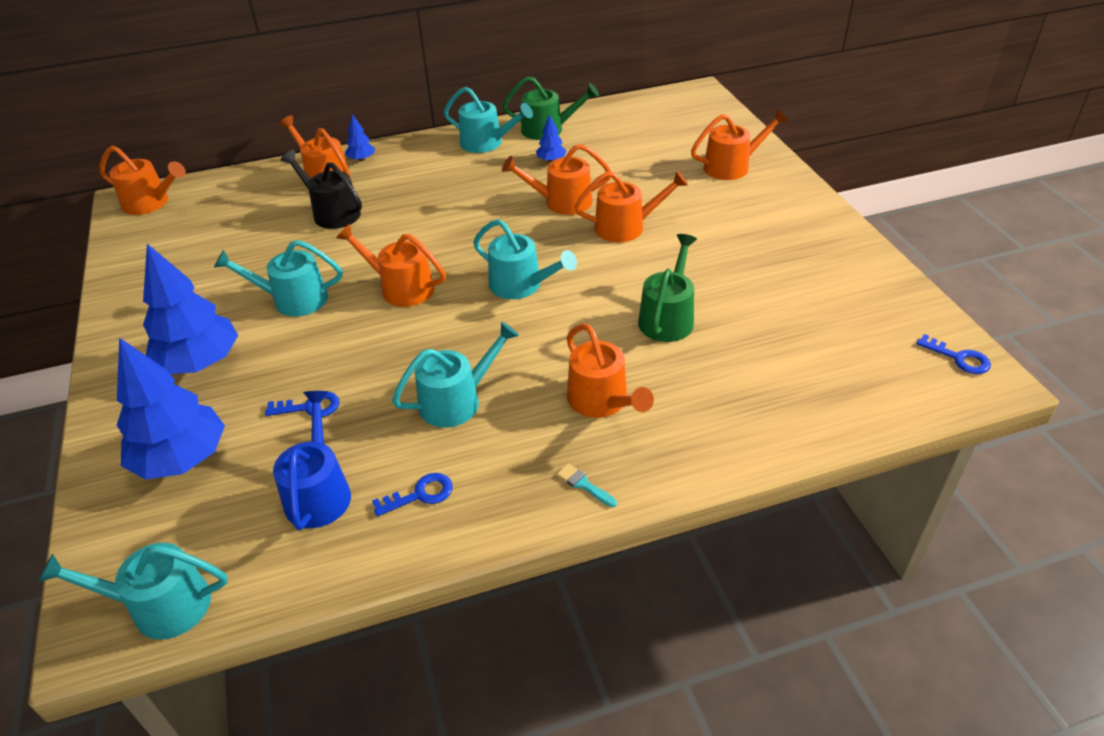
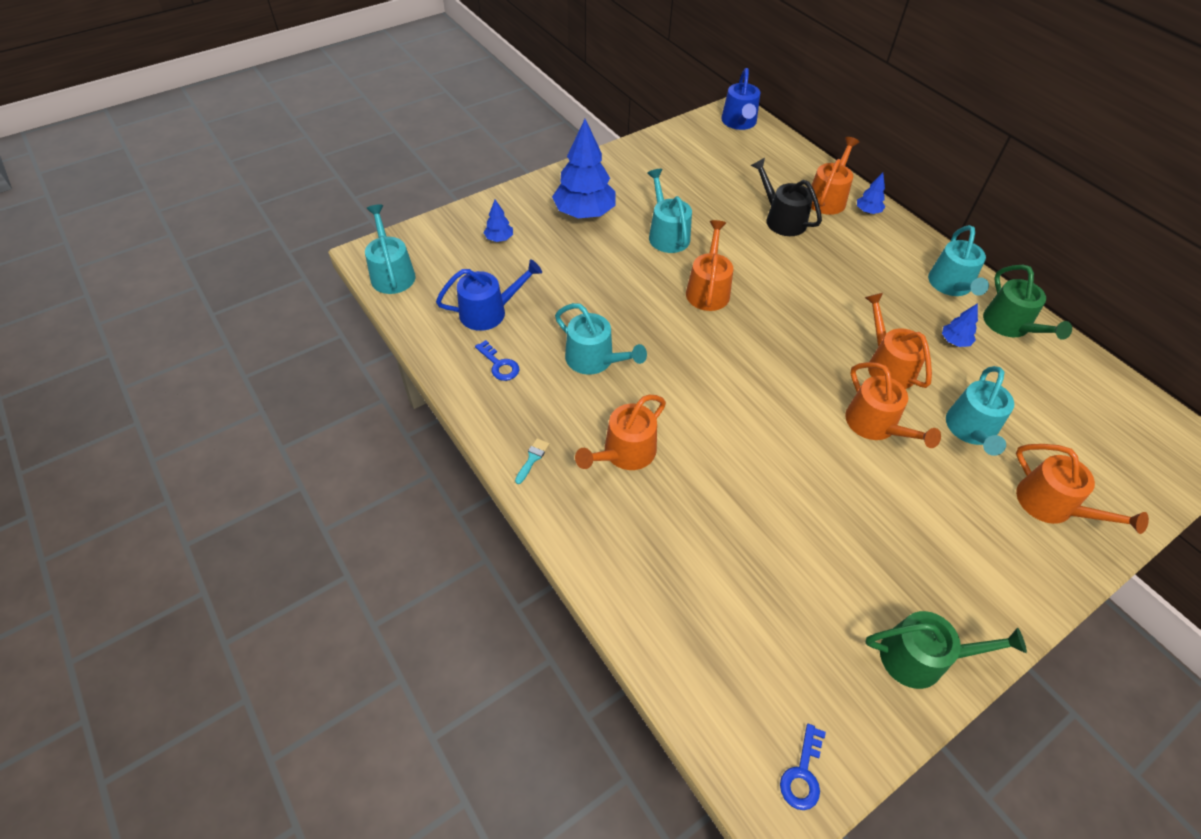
camera: 70 degrees right, 10 degrees up
(150, 203) = (739, 122): orange watering can -> blue watering can
(182, 459) = (499, 238): blue tree -> blue tree, size x0.45
(310, 407) = (562, 281): blue key -> none
(332, 213) = (782, 219): black watering can -> black watering can turned 60 degrees counterclockwise
(521, 285) = (747, 365): turquoise watering can -> turquoise watering can (971, 430)
(668, 318) = (751, 483): green watering can -> green watering can (920, 657)

